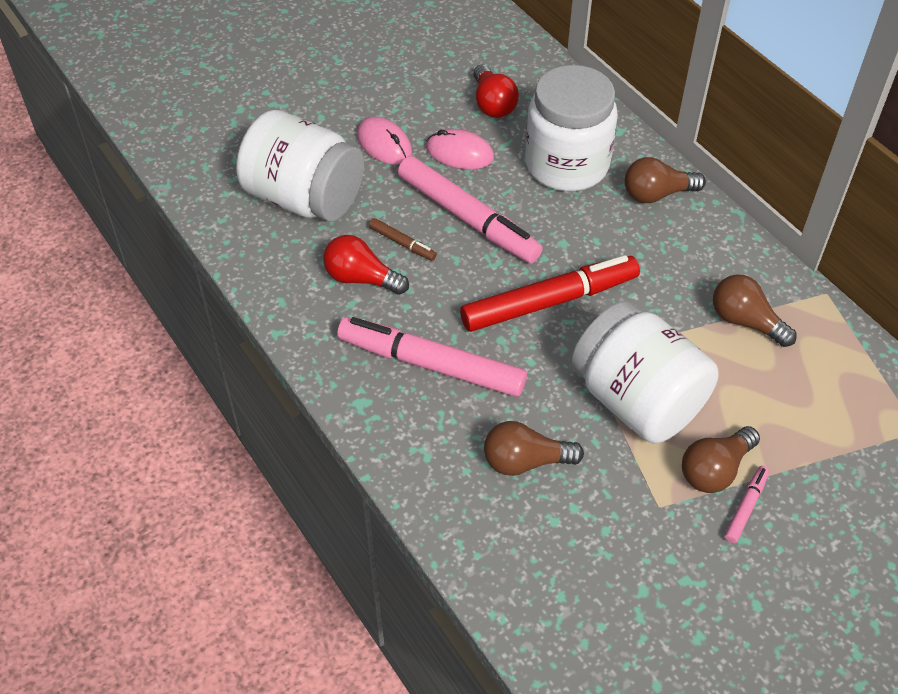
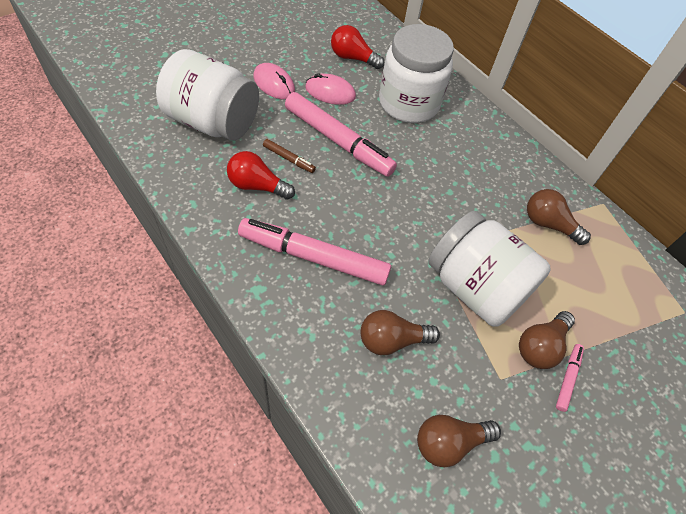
camera: 10 degrees left, 5 degrees up
(492, 104) = (353, 58): red light bulb -> red light bulb turned 135 degrees clockwise
(549, 302) = (402, 207): red marker -> none
(657, 194) = (474, 127): brown light bulb -> brown light bulb (449, 442)

